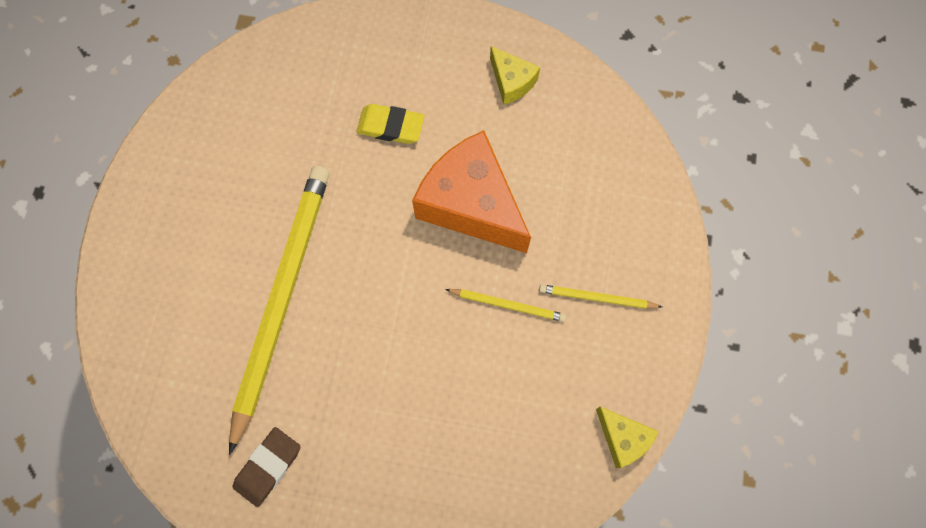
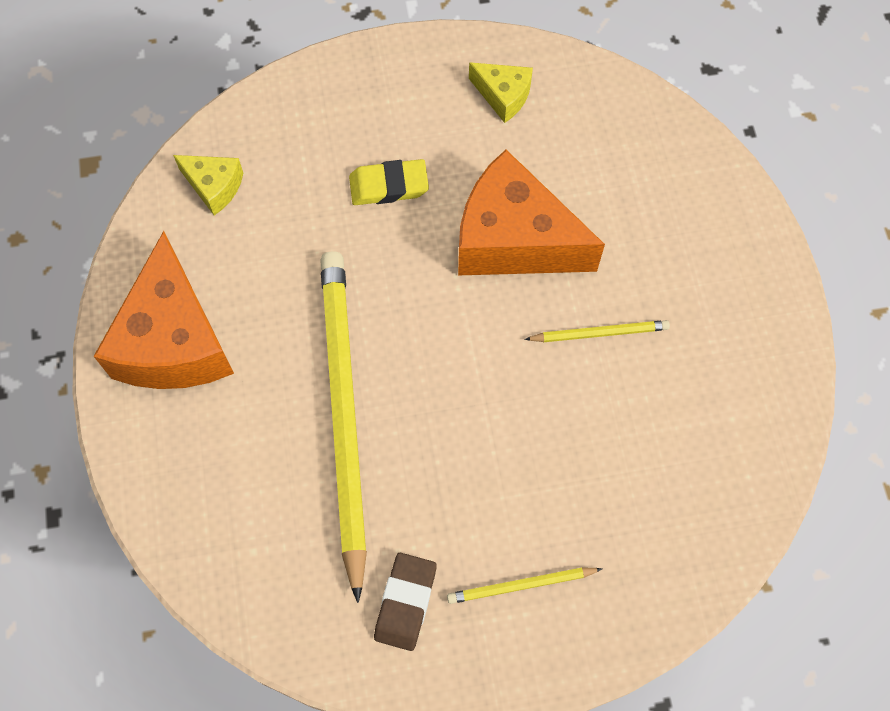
camera: 20 degrees left, 5 degrees down
(178, 195) = (174, 341): none -> orange cheese
(597, 298) = (692, 293): yellow pencil -> yellow pencil (521, 585)
(623, 438) = (782, 430): yellow cheese -> yellow cheese (214, 187)

